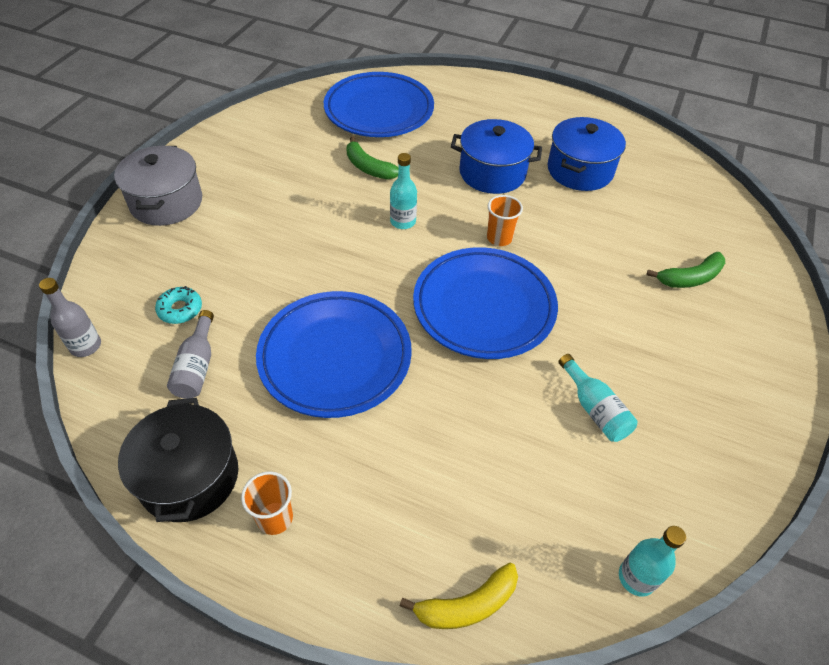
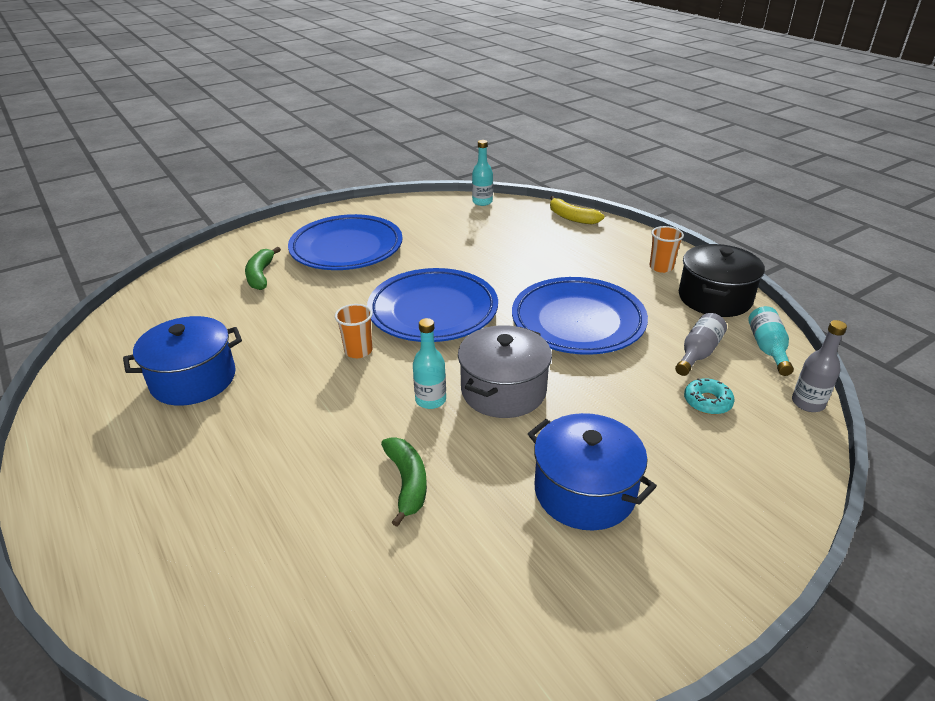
camera: 145 degrees left, 15 degrees down
(166, 202) = (709, 545): grey pot -> grey pot (503, 390)
(379, 111) = (298, 585): blue plate -> blue plate (346, 249)
(467, 605) = (572, 217): yellow banana -> yellow banana turned 150 degrees counterclockwise
(492, 173) = (279, 414): blue pot -> blue pot (584, 491)
(594, 408) = (426, 246): turquoise bottle -> turquoise bottle (767, 349)
(690, 278) = (261, 275): green banana -> green banana turned 105 degrees counterclockwise

